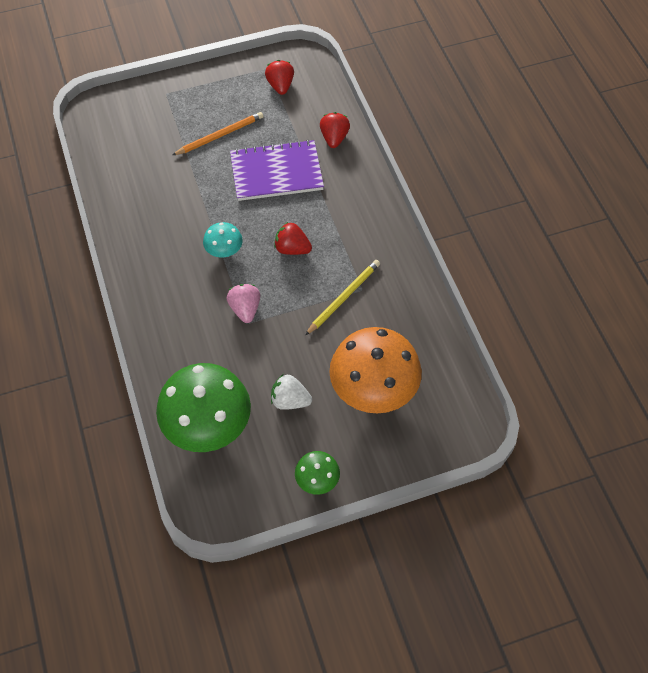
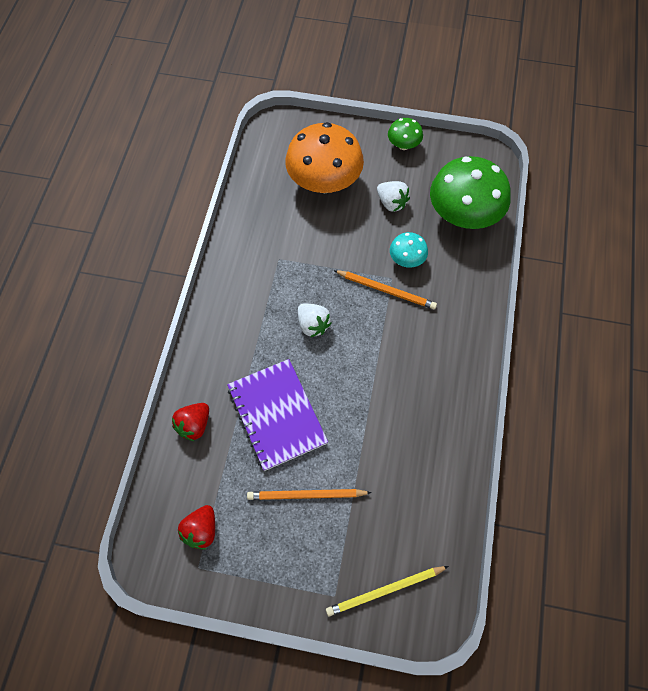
camera: 150 degrees left, 5 degrees up
(224, 250) = (374, 355): turquoise mushroom -> turquoise mushroom (407, 259)
(245, 309) = (386, 290): pink strawberry -> orange pencil
(276, 172) = (277, 415): purple notebook -> purple notebook turned 45 degrees clockwise
(292, 249) = (313, 325): red strawberry -> white strawberry
(343, 298) = (299, 259): yellow pencil -> yellow pencil (385, 590)

